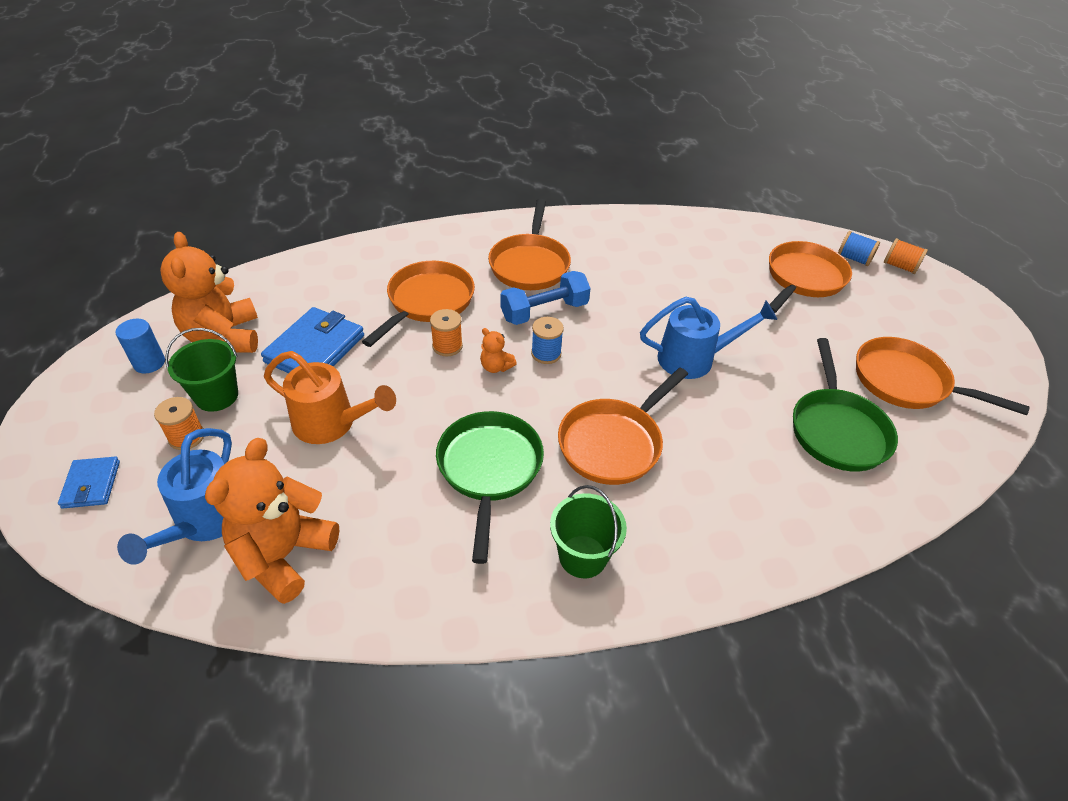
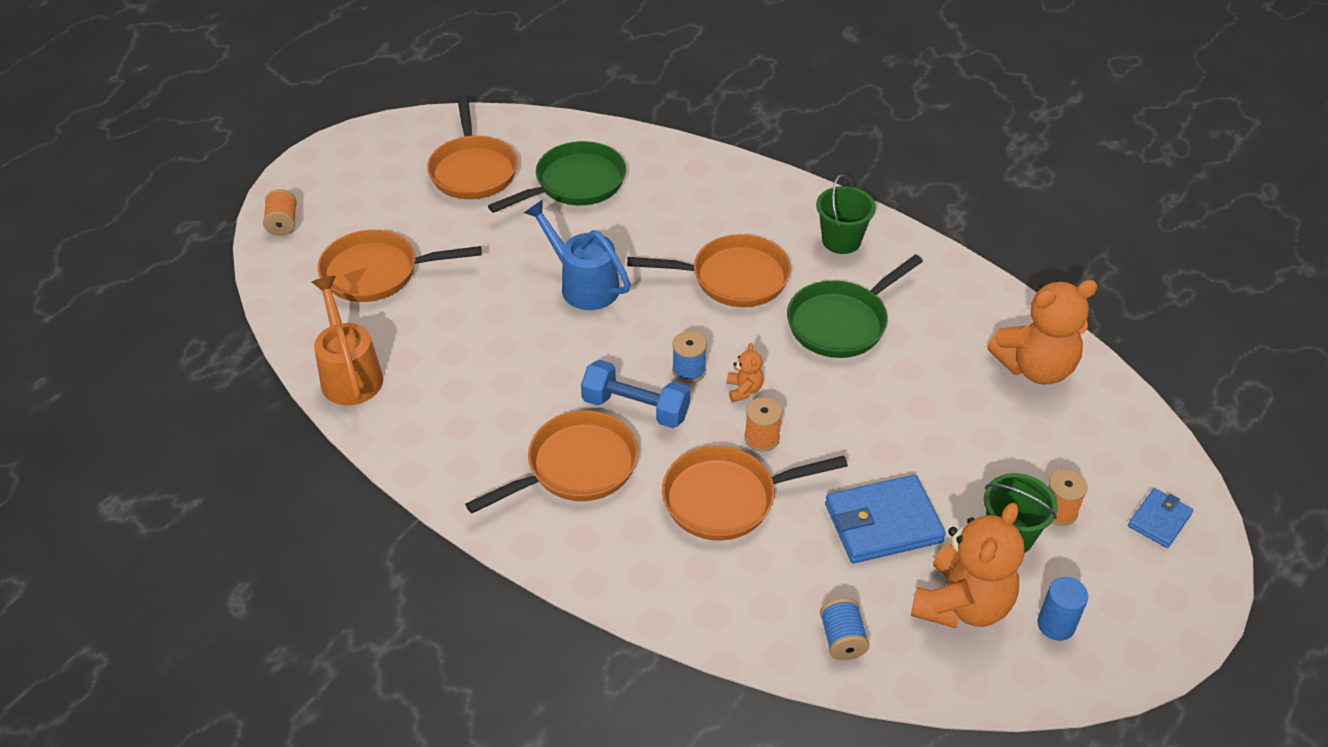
camera: 130 degrees left, 0 degrees up
(204, 522) = (1080, 427): blue watering can -> none
(332, 424) = (927, 437): orange watering can -> orange watering can (350, 374)
(853, 259) = (300, 255): blue spool -> blue spool (842, 639)

